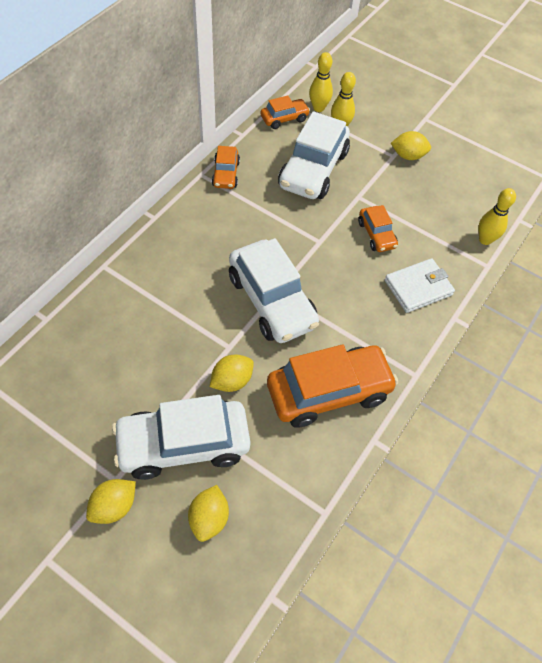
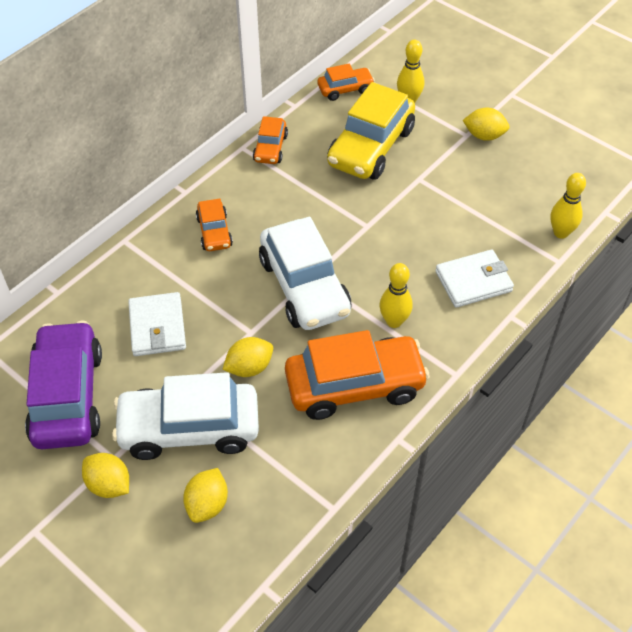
camera: 10 degrees right, 5 degrees down
(66, 420) = (68, 396): none -> purple car
(114, 506) = (109, 485): yellow lemon -> yellow lemon turned 75 degrees clockwise
(143, 347) = (157, 327): none -> white wallet
(313, 169) = (370, 147): white car -> yellow car
(318, 108) = (386, 78): yellow bowling pin -> yellow bowling pin (394, 321)
(376, 234) = (433, 221): orange car -> orange car (214, 232)

